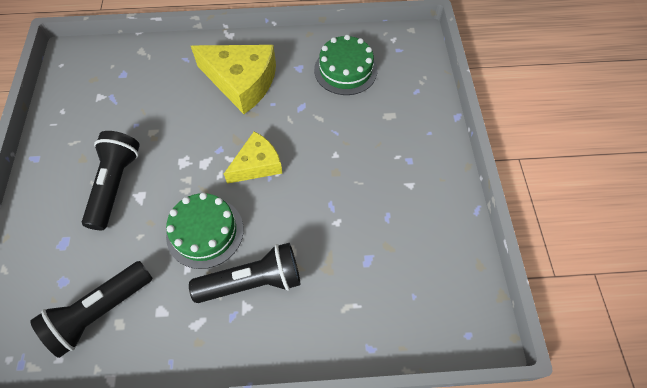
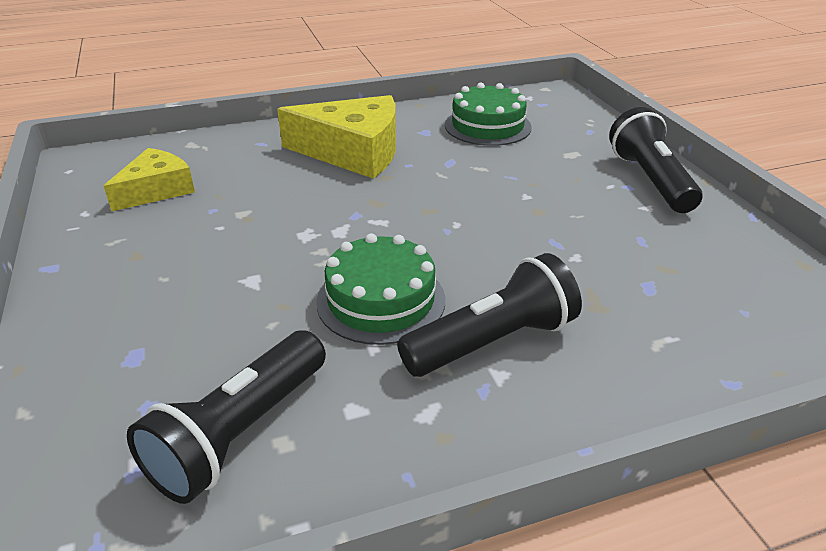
camera: 15 degrees left, 25 degrees down
(115, 185) = (205, 274): black flashlight -> black flashlight (650, 180)
(257, 164) = (421, 220): yellow cheese -> yellow cheese (156, 190)

